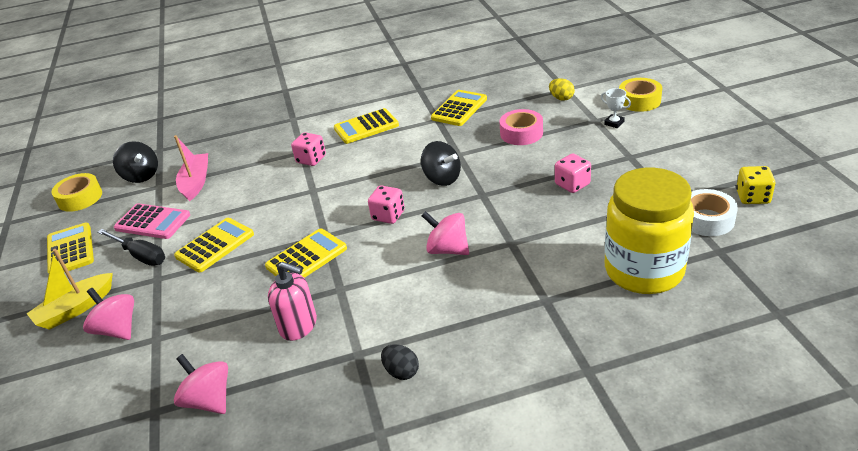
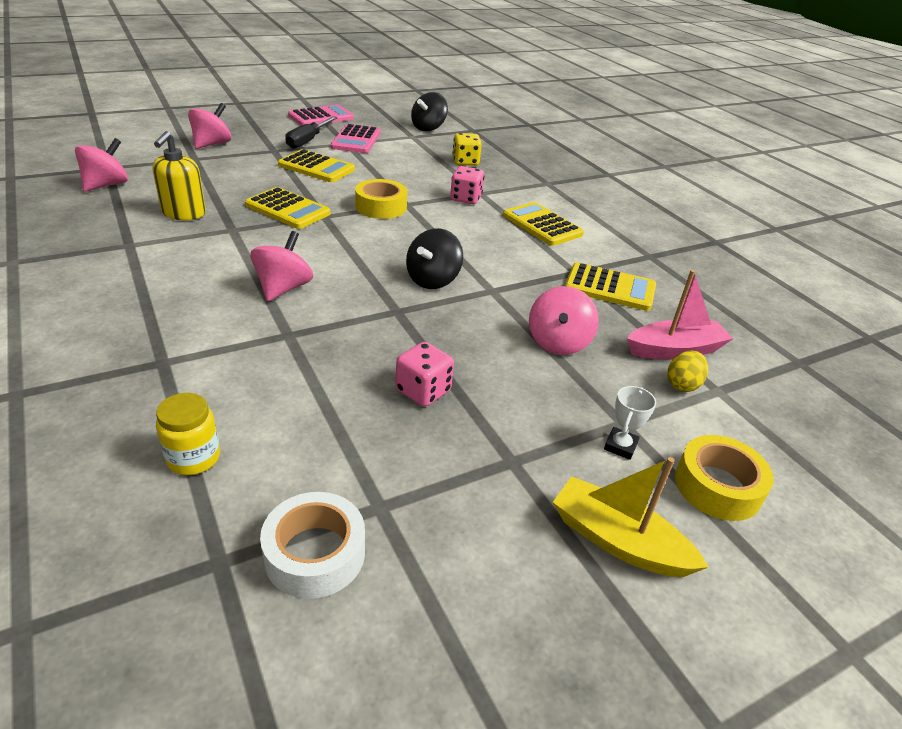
camera: 70 degrees right, 0 degrees up
(70, 250) = (321, 117): yellow calculator -> pink calculator
(75, 309) = (243, 128): yellow boat -> yellow boat (618, 541)
(80, 198) = (394, 111): yellow tape -> yellow tape (381, 207)
(196, 182) = (418, 150): pink boat -> pink boat (675, 350)
(299, 326) = (183, 213): pink soap dispenser -> yellow soap dispenser
(388, 215) = (355, 248): pink dice -> none
(401, 372) = (89, 268): black egg -> none
(521, 133) = (558, 342): pink tape -> pink spinning top
(644, 270) = (193, 458): yellow jar -> yellow jar, size x0.42
(752, 197) = (384, 643): yellow dice -> yellow dice (465, 162)

